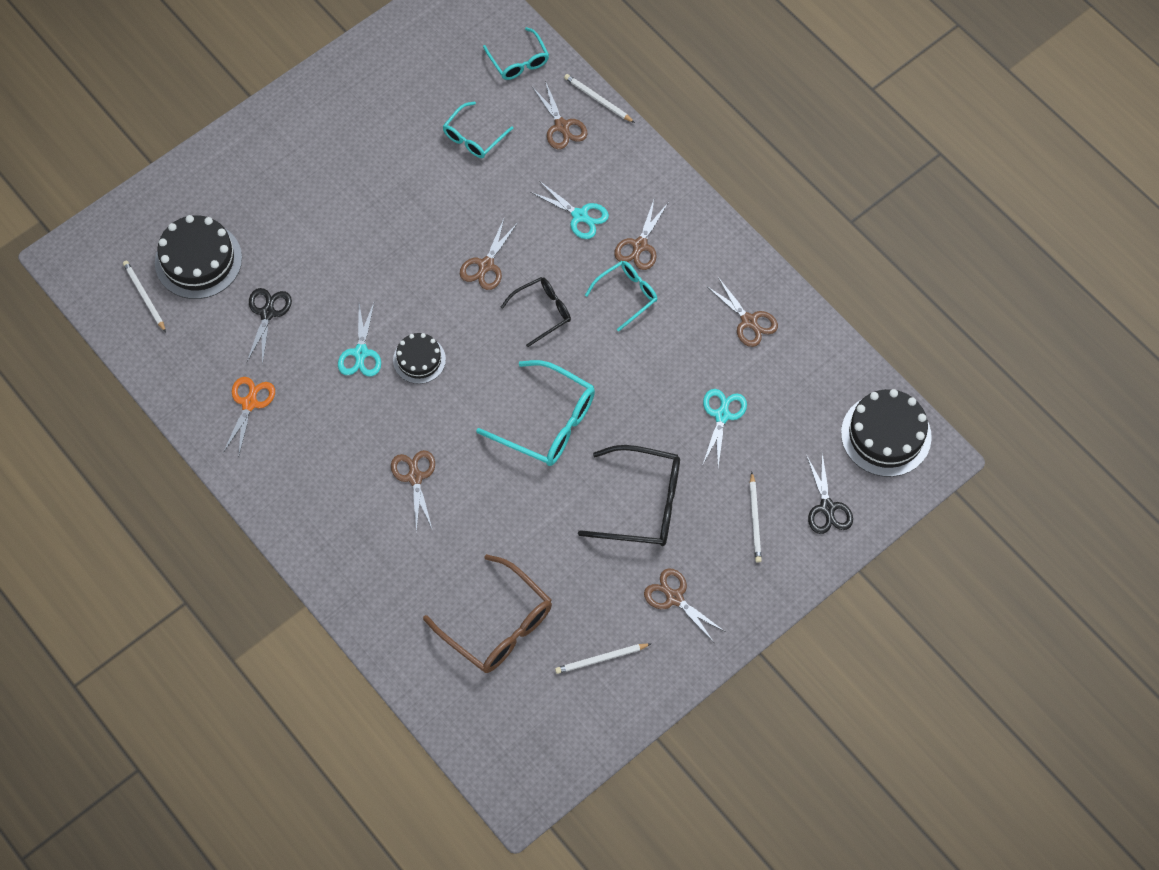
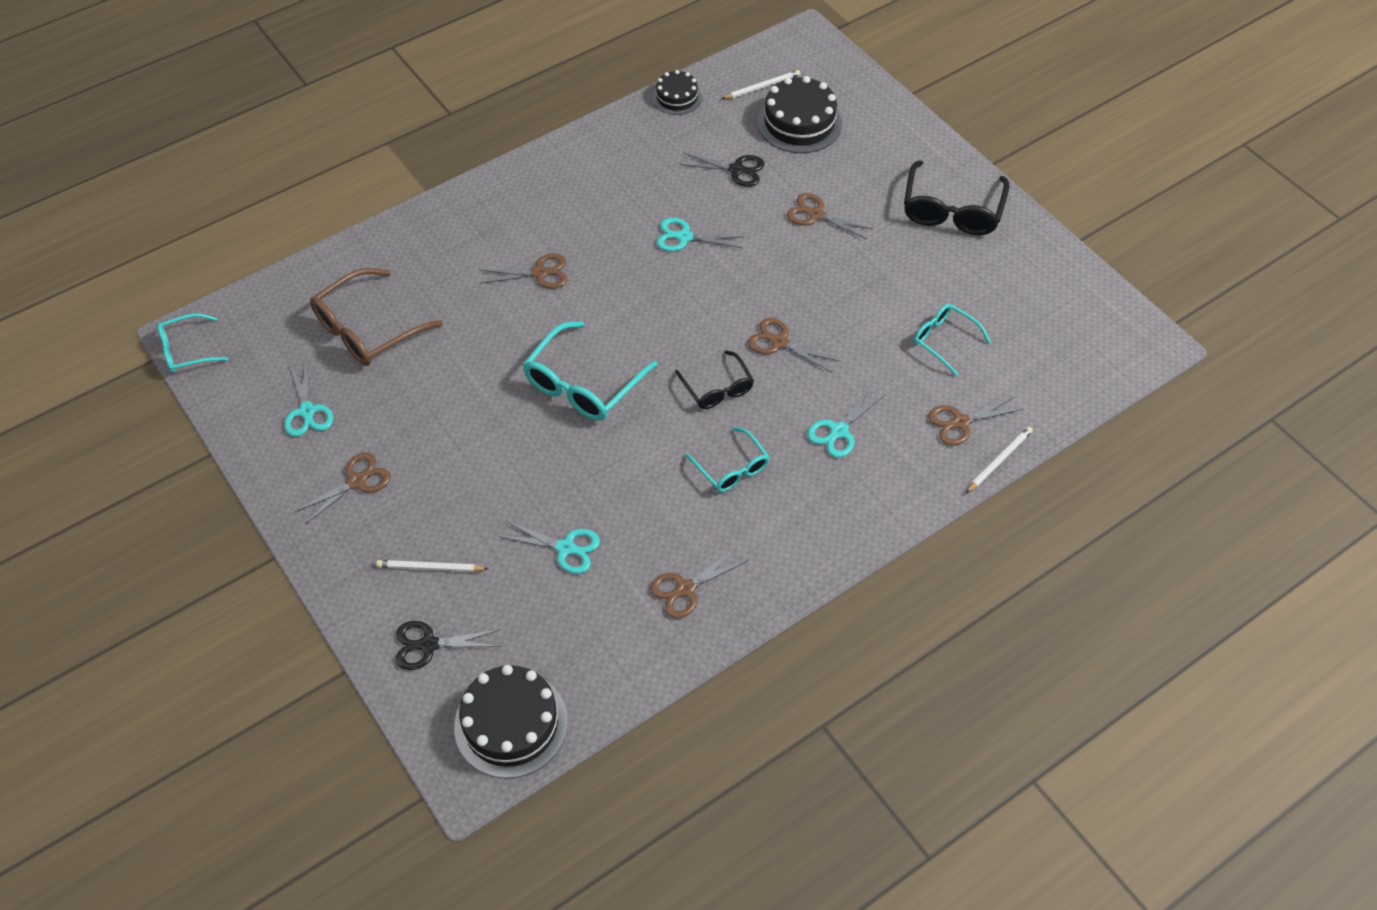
camera: 95 degrees right, 10 degrees down
(249, 403) = (640, 156): orange scissors -> none
(419, 360) = (671, 282): black cake -> black cake (677, 97)
(518, 61) = (1050, 387): turquoise glasses -> turquoise glasses (187, 350)
(601, 659) = (307, 411): white pencil -> turquoise scissors
(640, 245) = (796, 486): brown scissors -> brown scissors (816, 215)
(642, 503) = (472, 461): black glasses -> black glasses (952, 210)

